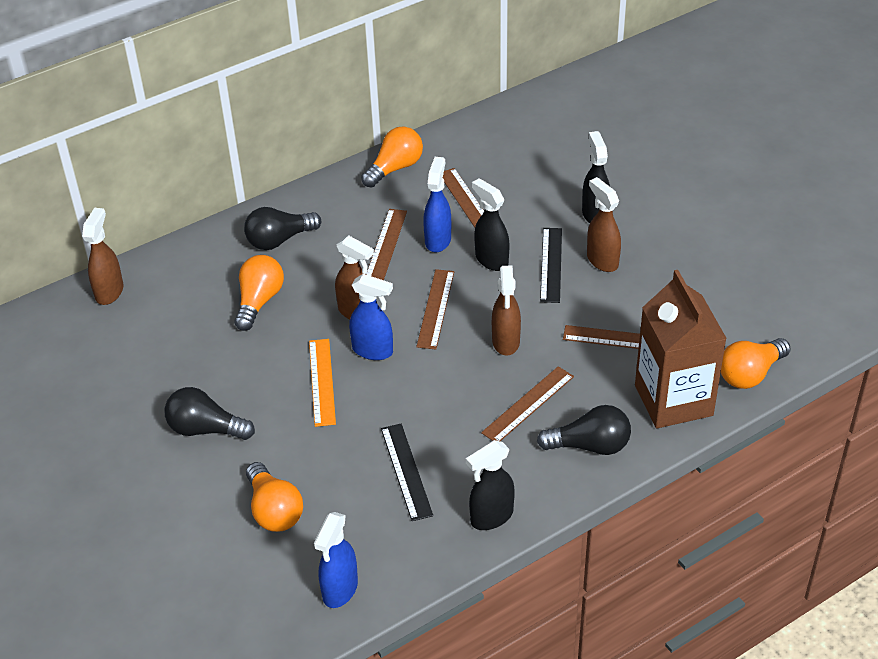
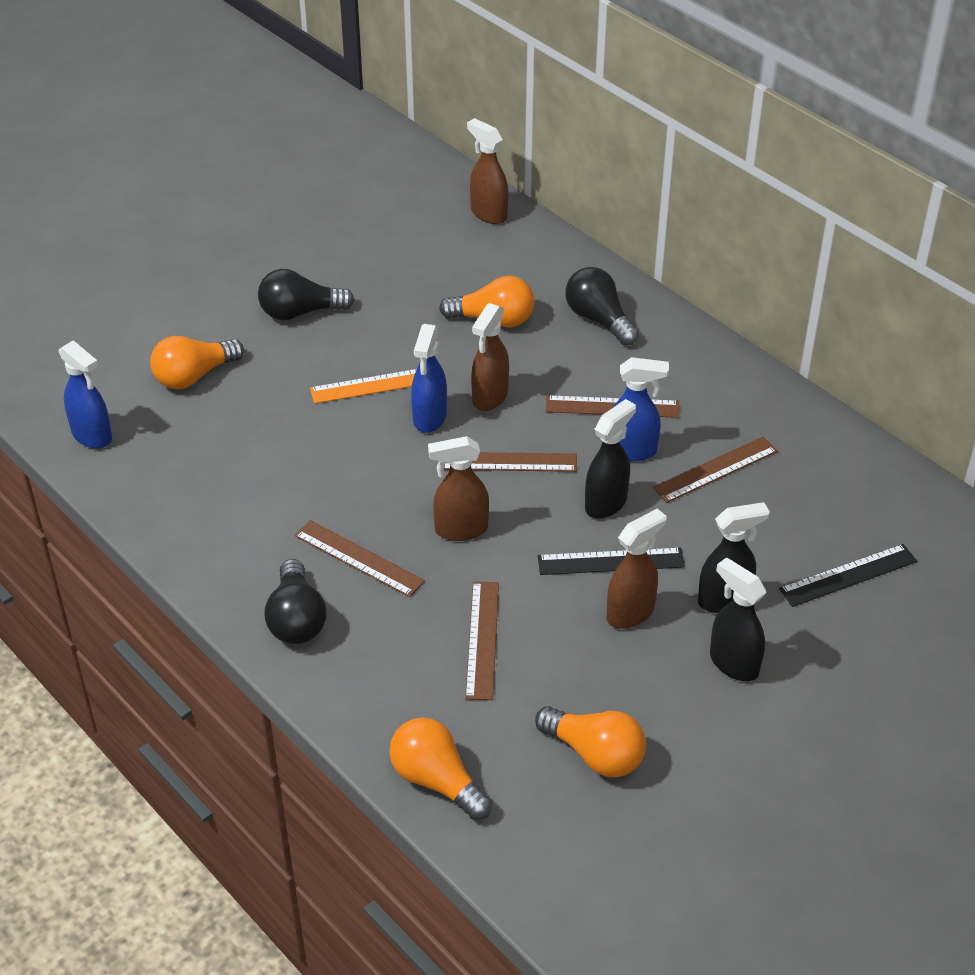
camera: 80 degrees right, 0 degrees up
(109, 292) = (488, 213): brown spray bottle -> brown spray bottle turned 135 degrees counterclockwise
(205, 429) = (300, 312): black light bulb -> black light bulb turned 105 degrees counterclockwise
(339, 590) = (92, 436): blue spray bottle -> blue spray bottle turned 150 degrees counterclockwise
(395, 168) = (760, 397): orange light bulb -> orange light bulb (595, 754)
(406, 471) = (250, 466): black ruler -> black ruler (848, 575)
(491, 517) = (186, 540): black spray bottle -> black spray bottle (733, 663)
(673, 400) = (379, 698): brown carton -> none

